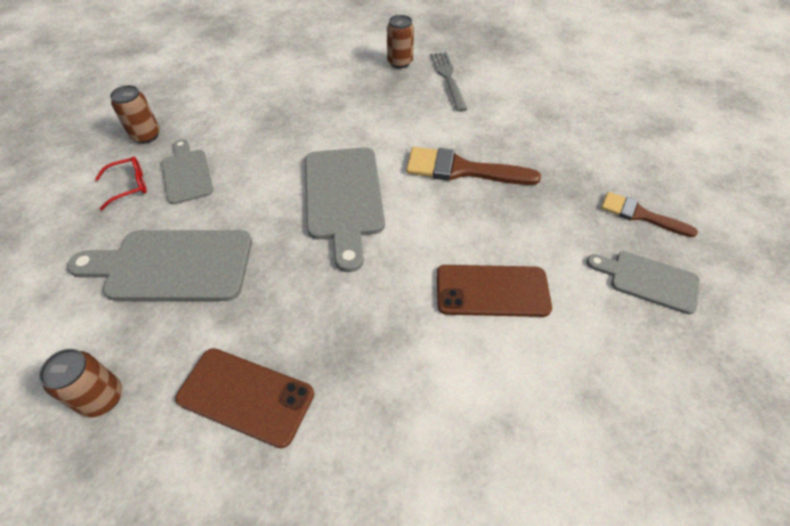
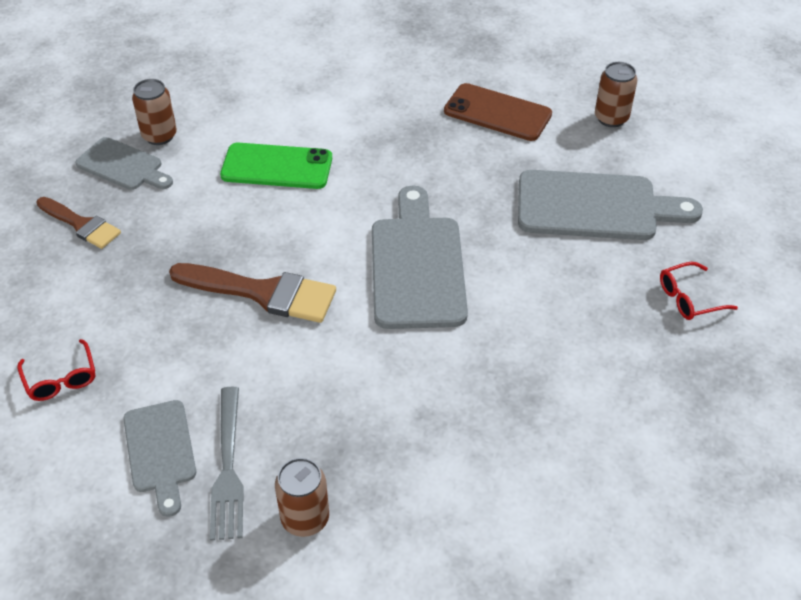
camera: 175 degrees left, 5 degrees down
(146, 136) = (707, 377): brown can -> brown can (159, 136)
(187, 174) = (621, 311): grey cutting board -> grey cutting board (160, 451)
(492, 291) = (277, 167): brown phone -> green phone
(571, 111) = (61, 379): none -> red glasses

